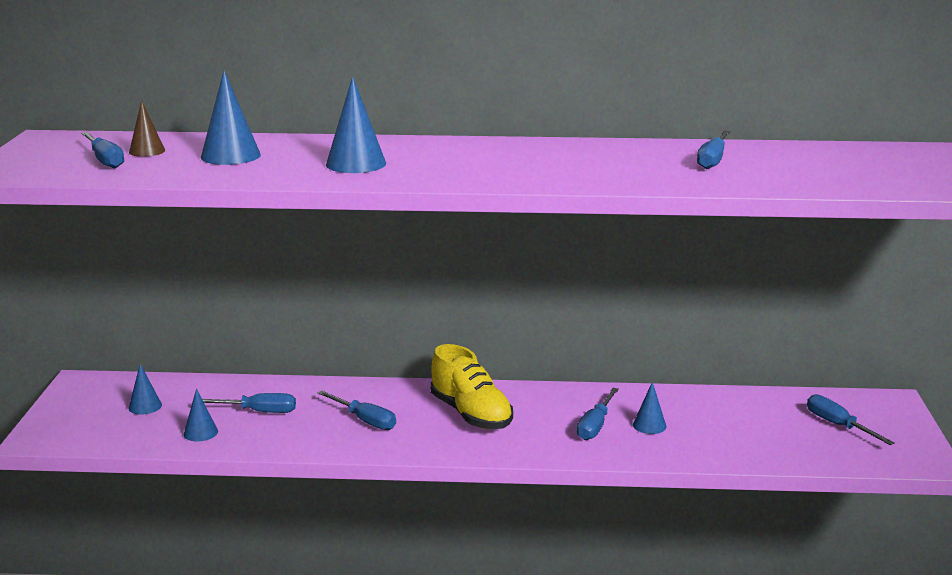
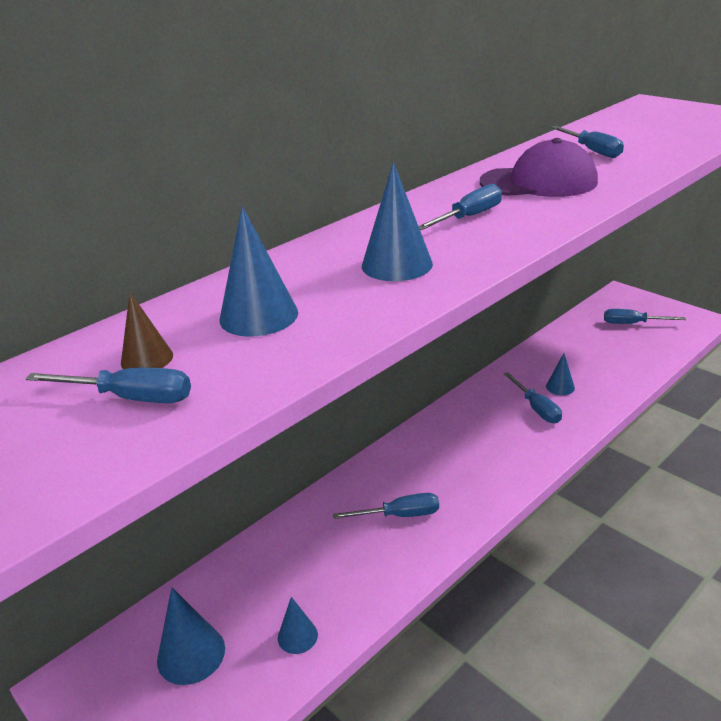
camera: 45 degrees left, 10 degrees up
(145, 406) = (191, 654): blue cone -> blue cone, size x1.65
(258, 411) = (305, 574): blue screwdriver -> blue screwdriver (469, 217)
(471, 414) = (455, 454): yellow shoe -> none
(593, 161) = (539, 182): none -> purple cap

